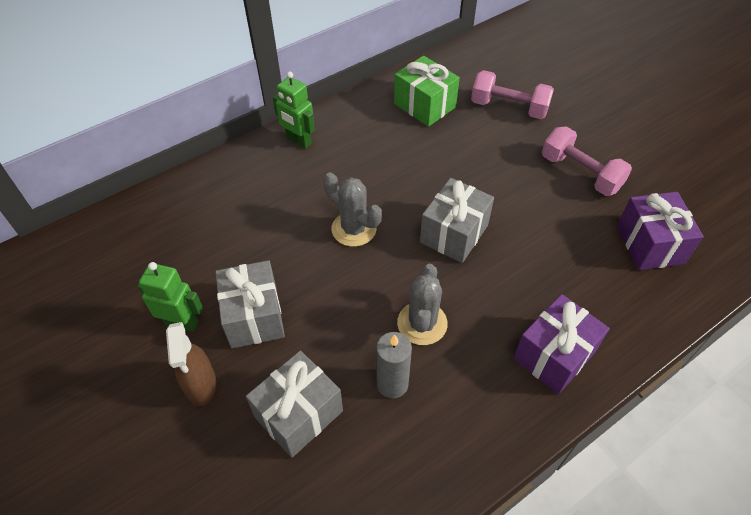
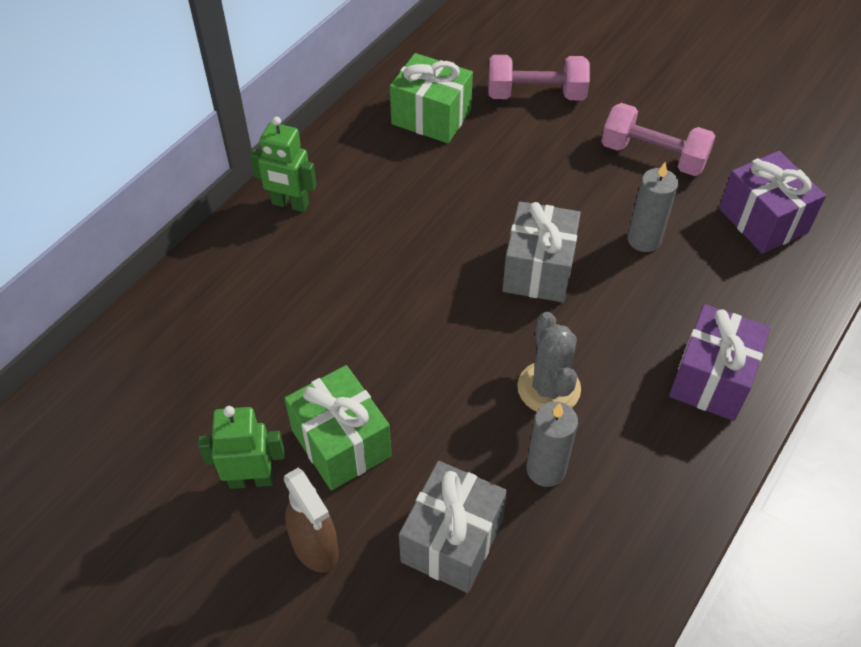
camera: 20 degrees left, 0 degrees up
(254, 316) = (341, 443): grey gift -> green gift
(354, 229) = (414, 298): grey cactus -> none
(545, 233) = (644, 239): none -> grey candle

